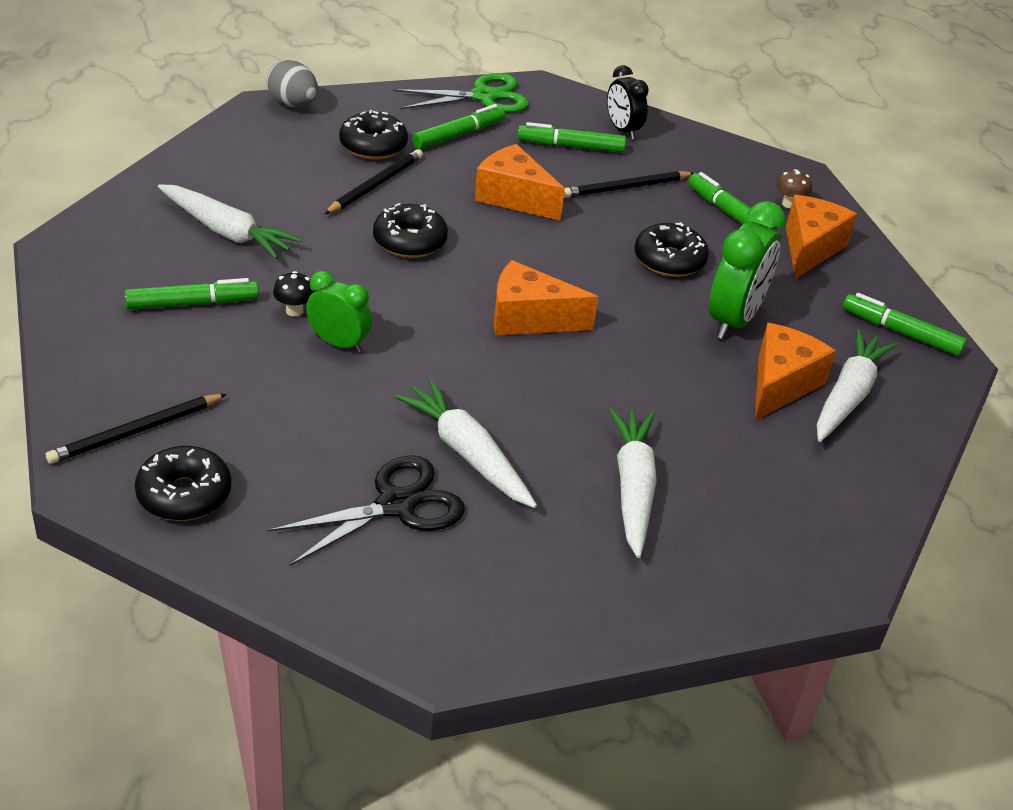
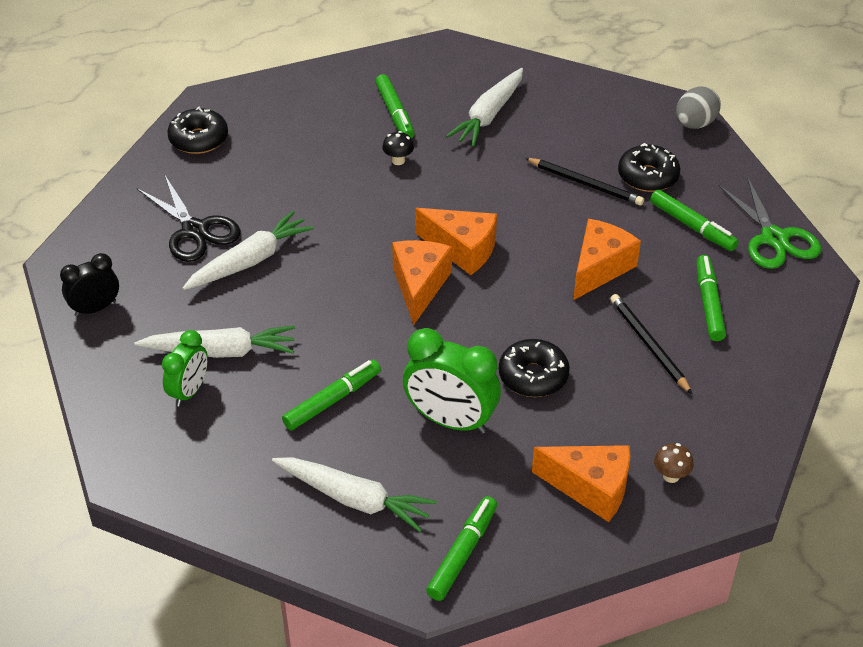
camera: 90 degrees right, 5 degrees up
(136, 432) = (255, 111): black pencil -> none
(339, 343) = (364, 186): green clock -> green clock (189, 391)
(409, 241) = (508, 210): black donut -> none
(622, 130) = (760, 341): black clock -> black clock (95, 308)
(729, 214) = (632, 424): green marker -> green marker (332, 400)
(781, 384) = (362, 450): orange cheese -> orange cheese (462, 249)

